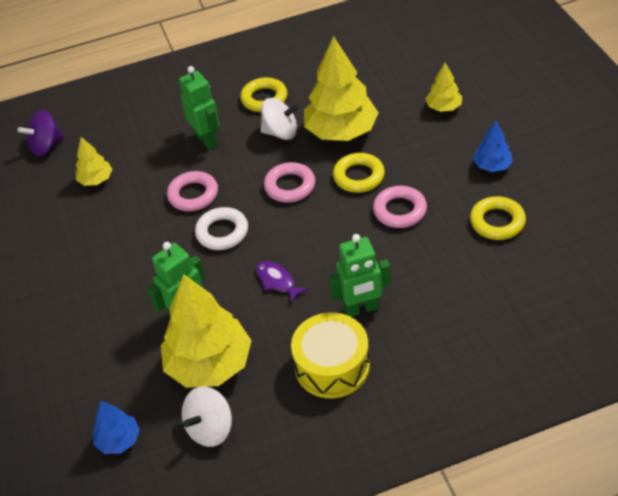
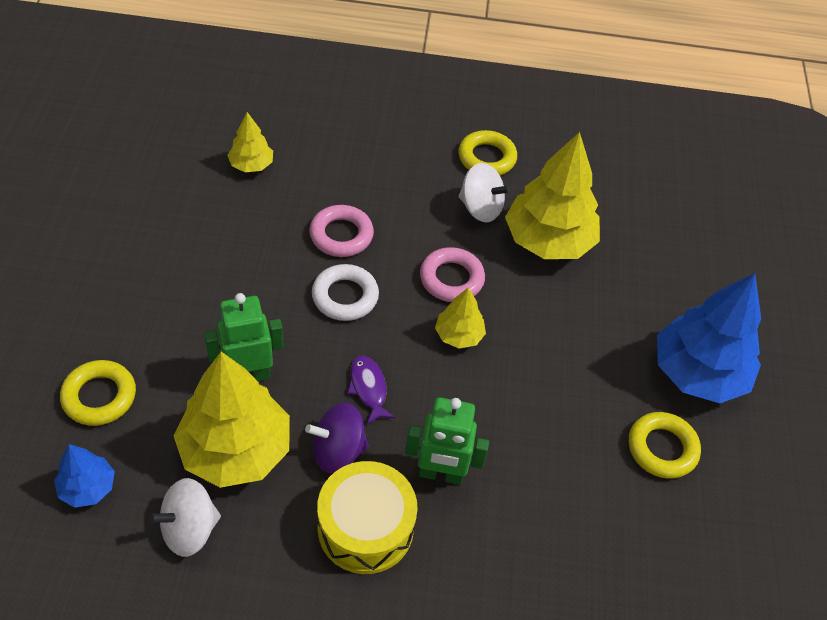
camera: 15 degrees right, 5 degrees up
(46, 146) = (225, 100): purple spinning top -> purple spinning top (338, 451)
(207, 140) = (395, 177): green robot -> none
(359, 176) = (535, 306): yellow ring -> yellow ring (99, 396)
(400, 210) = (556, 374): pink ring -> none
(444, 107) = (684, 269): yellow tree -> yellow tree (459, 335)
(492, 166) = (698, 373): blue tree -> blue tree, size x2.02

